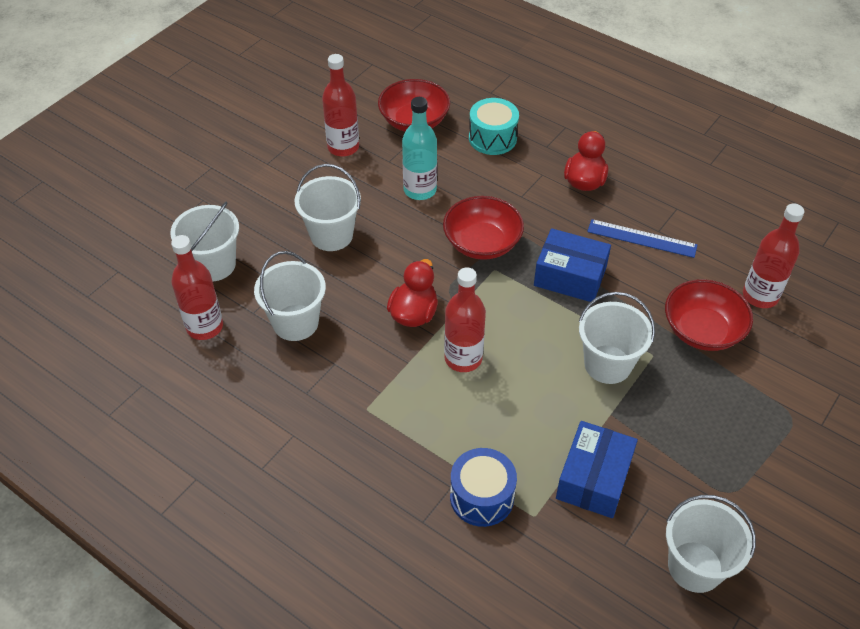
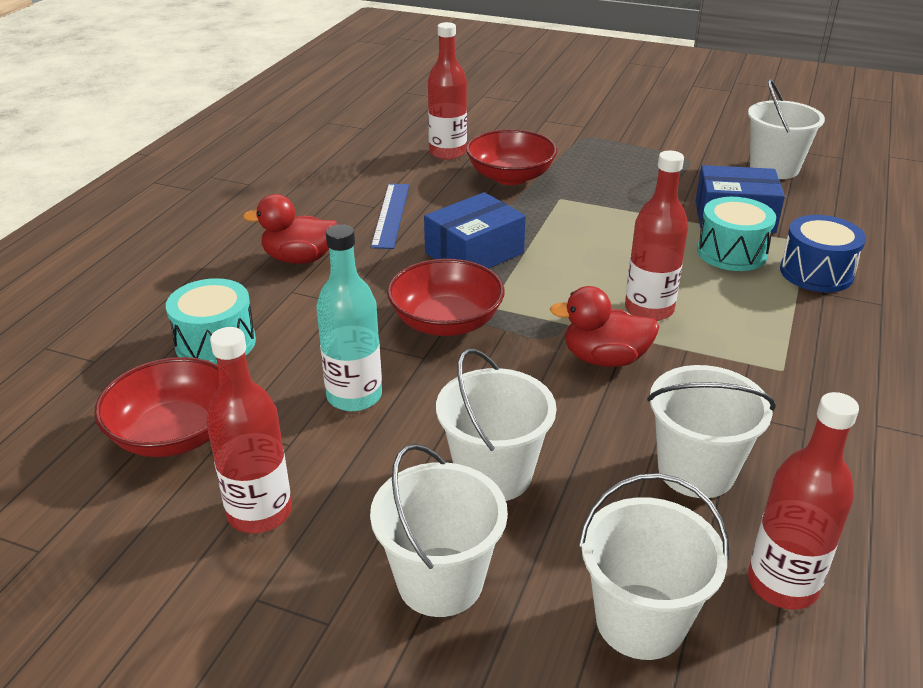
camera: 105 degrees left, 15 degrees down
(530, 447) = (731, 252): none -> turquoise drum
(570, 276) = (474, 253): blue box -> blue box turned 45 degrees clockwise
(607, 364) = (590, 220): white bucket -> white bucket (440, 581)

